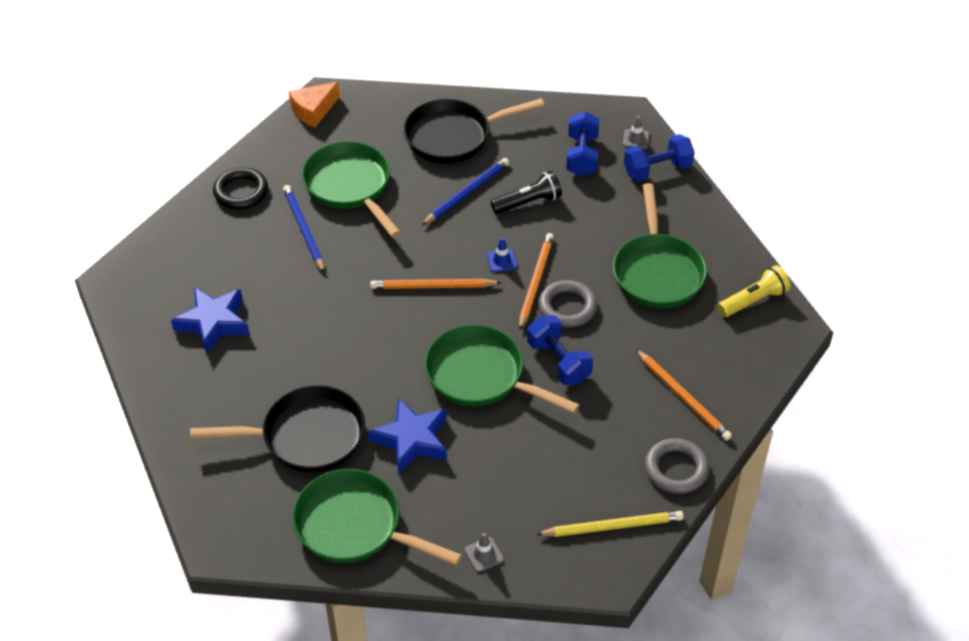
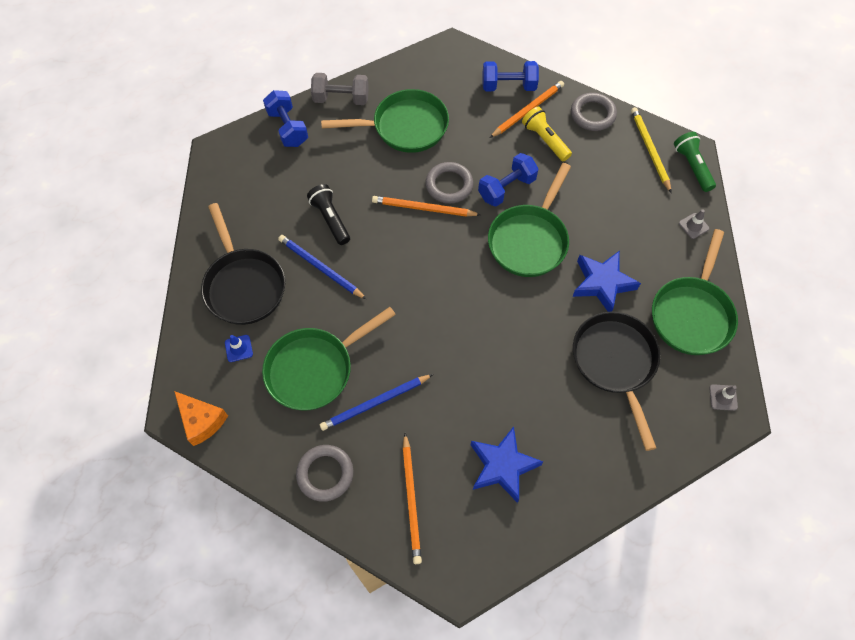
camera: 95 degrees left, 15 degrees up
(241, 192) = (325, 474): black ring -> grey ring
(433, 286) = (437, 284): orange pencil -> orange pencil (411, 499)
(502, 261) = (402, 234): blue traffic cone -> blue traffic cone (238, 348)
(581, 573) = (692, 167): none -> green flashlight
(582, 156) = (271, 182): blue dumbbell -> blue dumbbell (508, 86)
(636, 139) = (249, 143): grey traffic cone -> grey traffic cone (723, 397)
(701, 216) = (341, 99): none -> grey dumbbell
(753, 300) = (428, 69): yellow flashlight -> yellow flashlight (545, 140)

